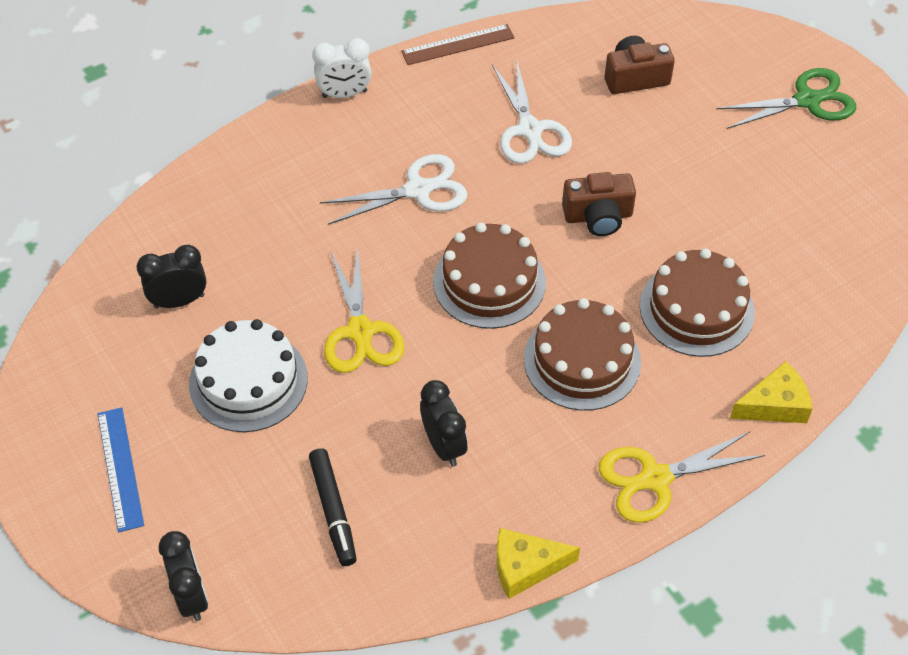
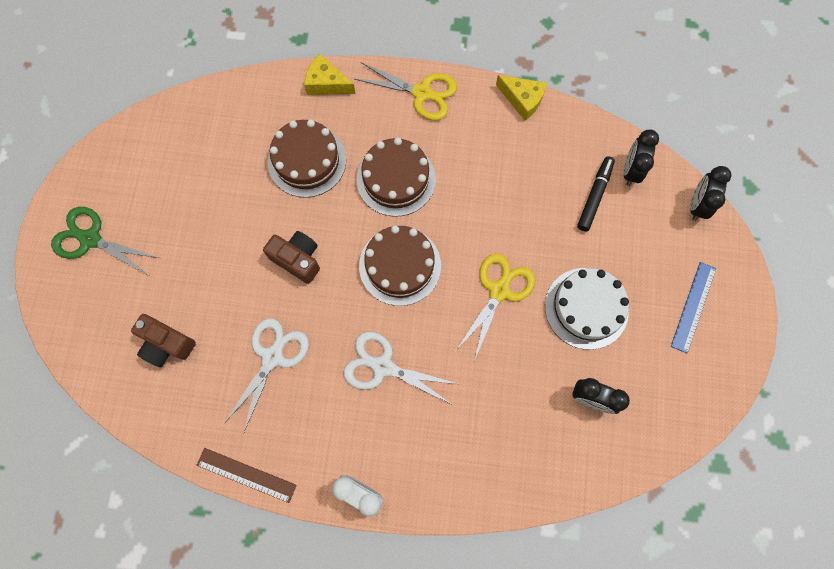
camera: 140 degrees left, 20 degrees up
(443, 445) = (510, 188): black clock -> black clock (631, 170)

